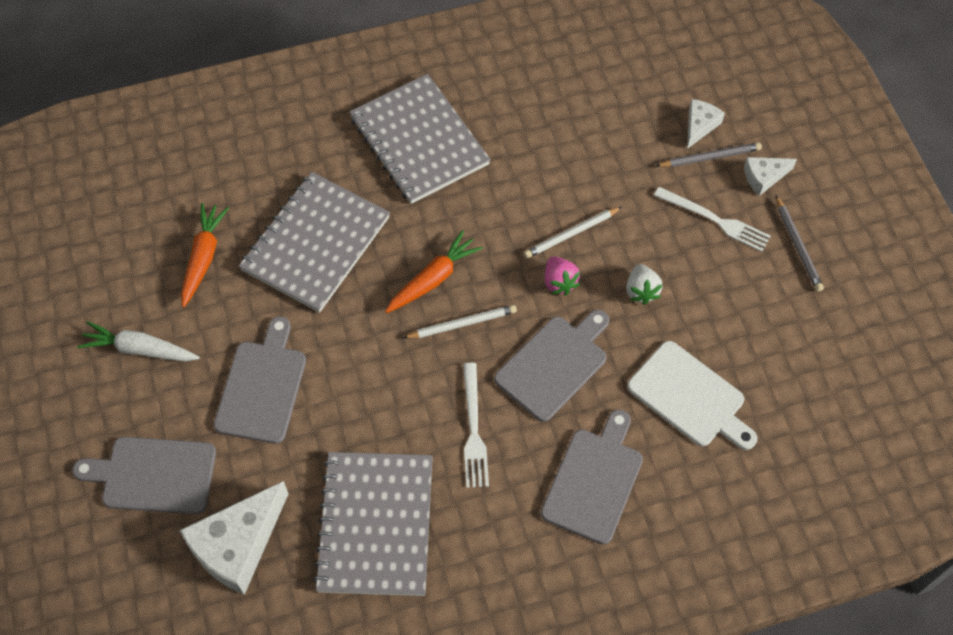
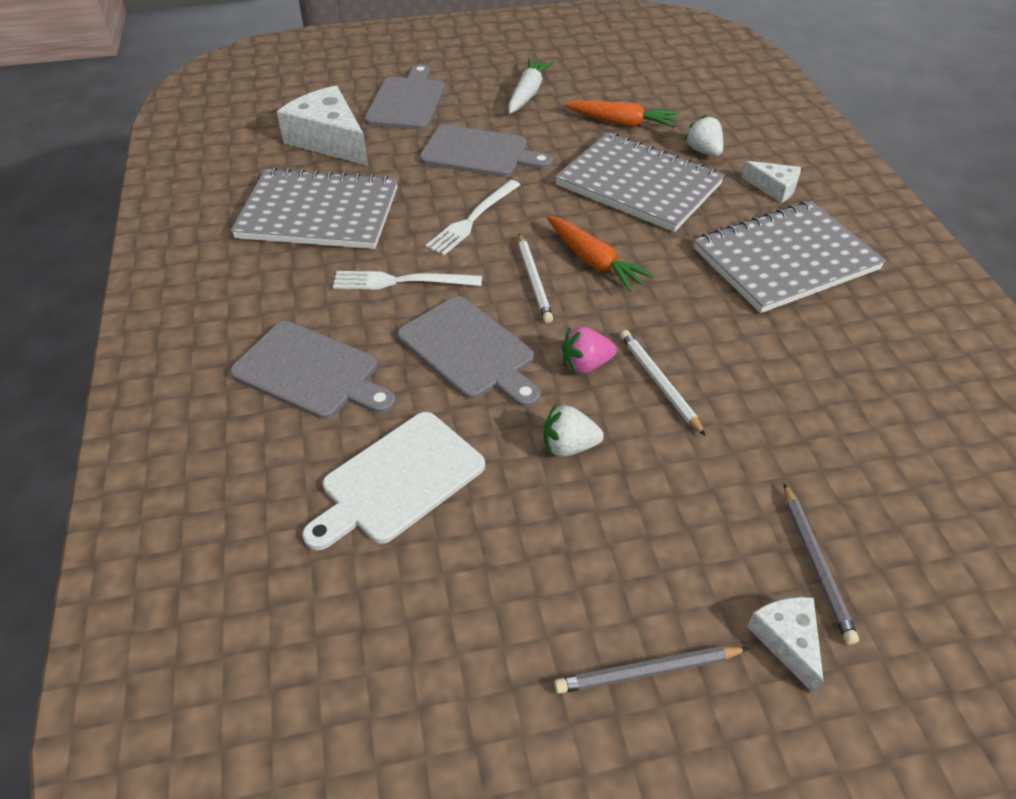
camera: 95 degrees right, 15 degrees down
(257, 188) = (703, 151): none -> white strawberry
(699, 126) = (878, 559): white cheese -> white cheese (774, 188)
(714, 220) = (693, 553): white fork -> white fork (473, 219)

